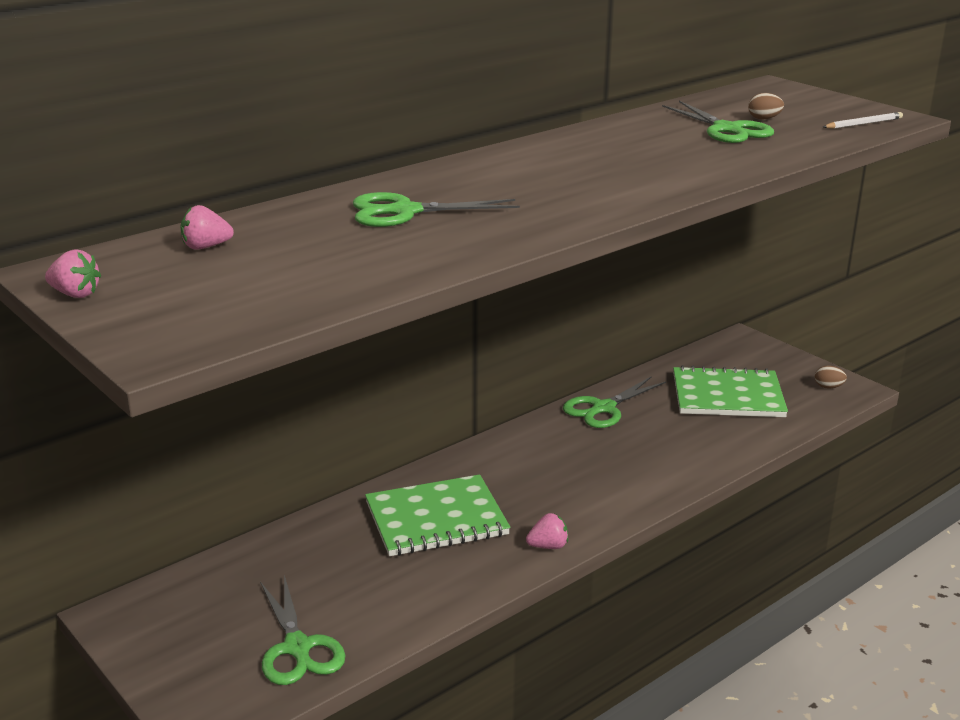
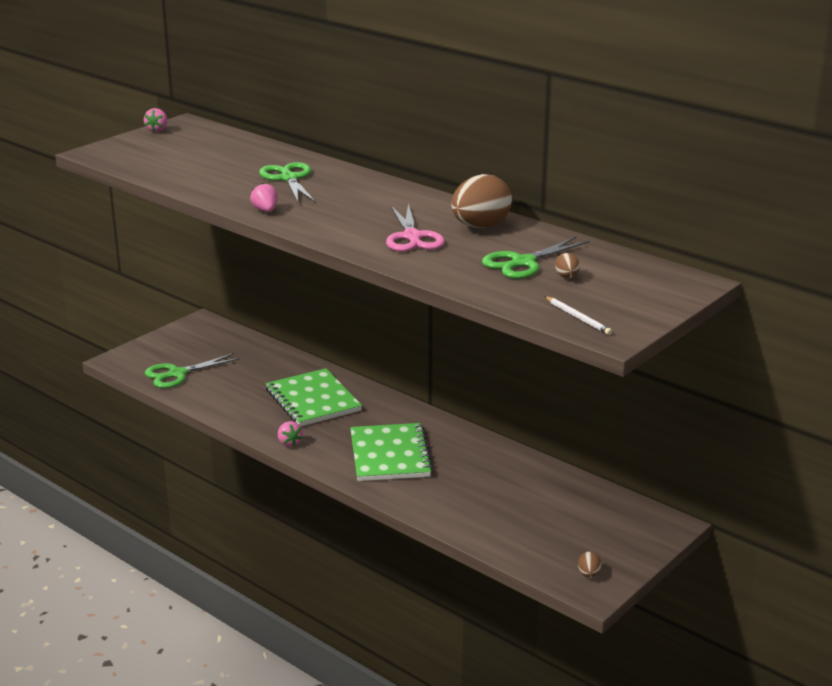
camera: 80 degrees right, 0 degrees up
(206, 247) = (222, 144): pink strawberry -> pink strawberry (265, 210)
(603, 408) = (492, 454): green scissors -> none
(618, 136) = (480, 226): none -> brown egg
(647, 164) = (412, 237): none -> pink scissors
(727, 396) = (543, 515): green notebook -> green notebook (390, 455)

